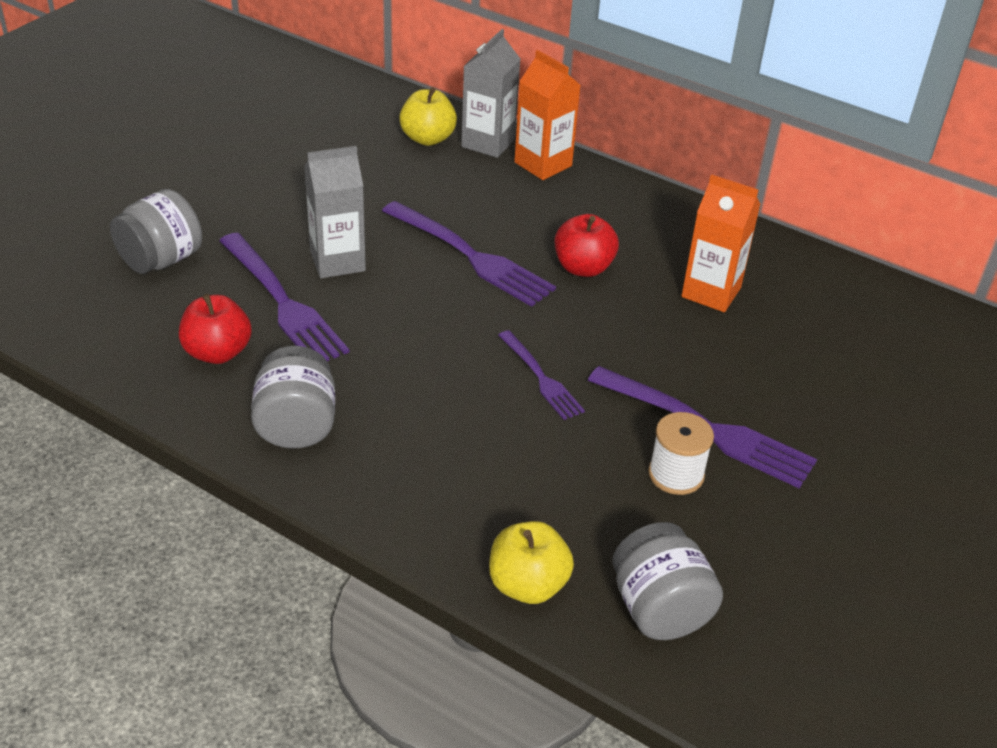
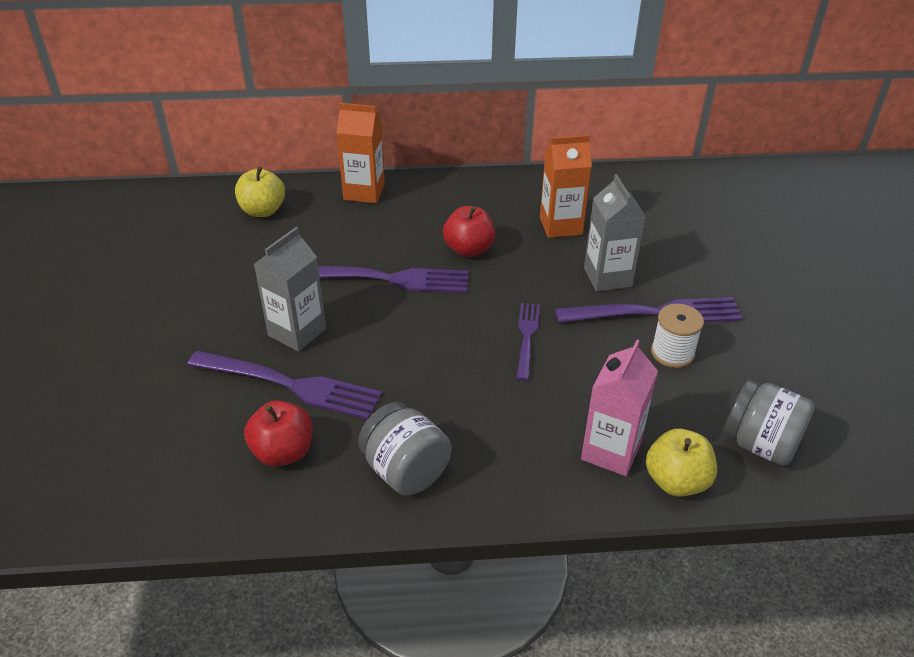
camera: 35 degrees left, 0 degrees up
(161, 260) = (152, 406): grey jar -> none
(488, 143) = (310, 194): grey carton -> grey carton (607, 277)
(497, 521) = (611, 451): none -> pink carton
(541, 378) = (526, 337): purple fork -> purple fork turned 105 degrees counterclockwise

